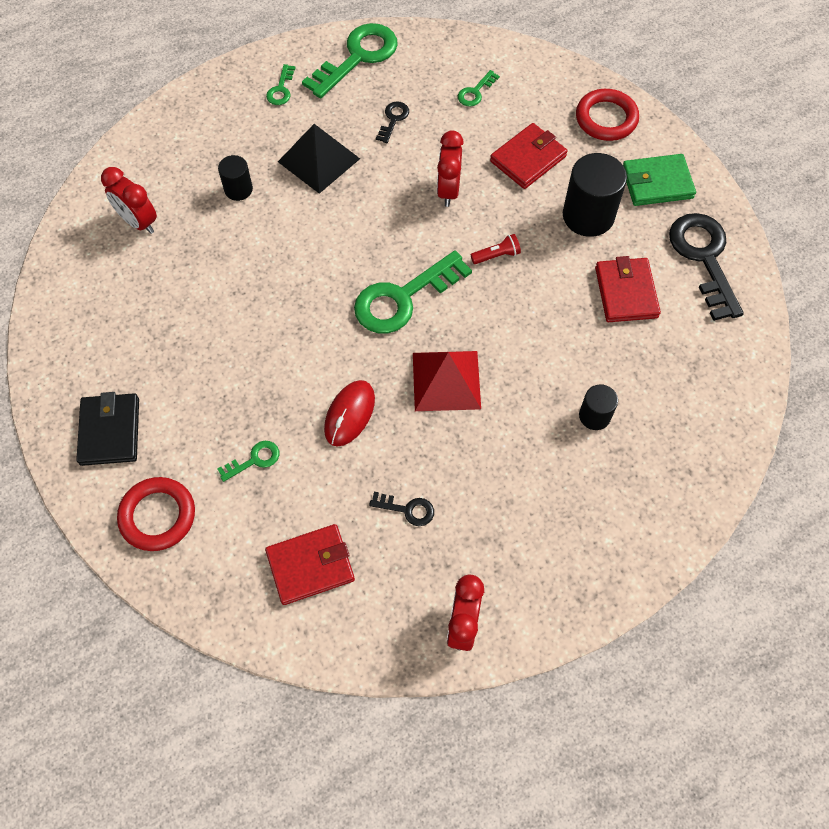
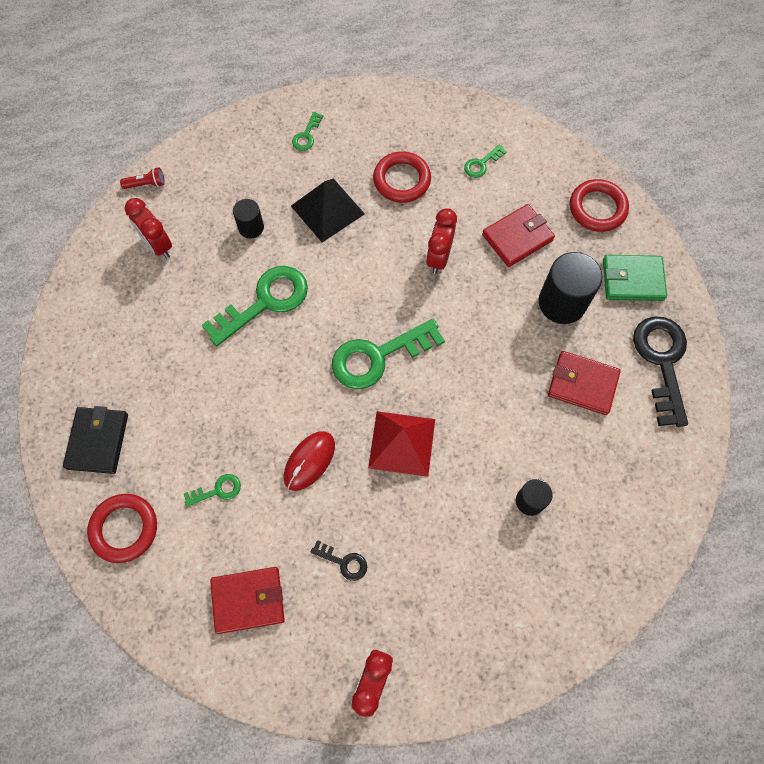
camera: 10 degrees right, 5 degrees up
(357, 57) = (381, 114): green key -> green key (265, 302)
(393, 119) = (402, 180): black key -> red ring
(496, 255) = (470, 328): red flashlight -> red flashlight (146, 184)
(626, 292) = (582, 384): red wallet -> red wallet turned 75 degrees counterclockwise

